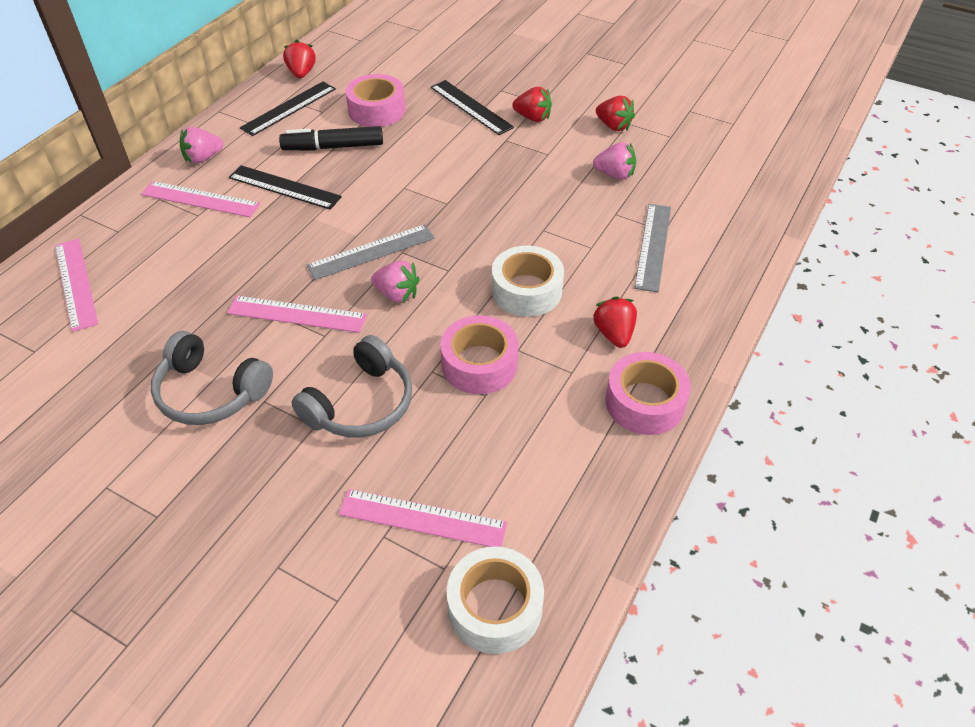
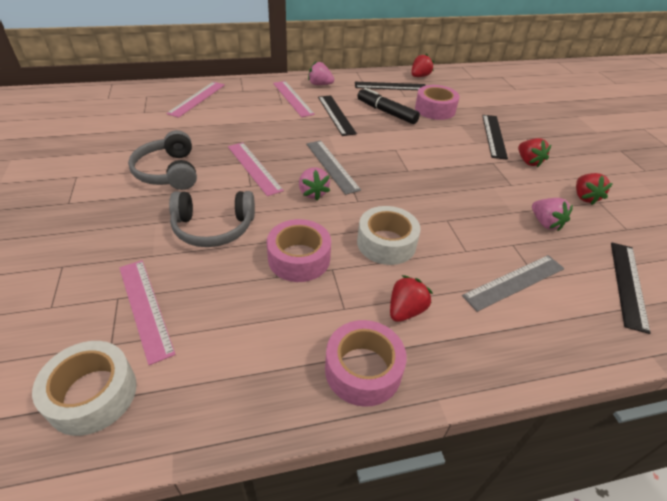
camera: 45 degrees right, 5 degrees down
(371, 252) = (331, 166): grey ruler -> grey ruler turned 45 degrees clockwise
(719, 187) = (628, 284): none -> black ruler

